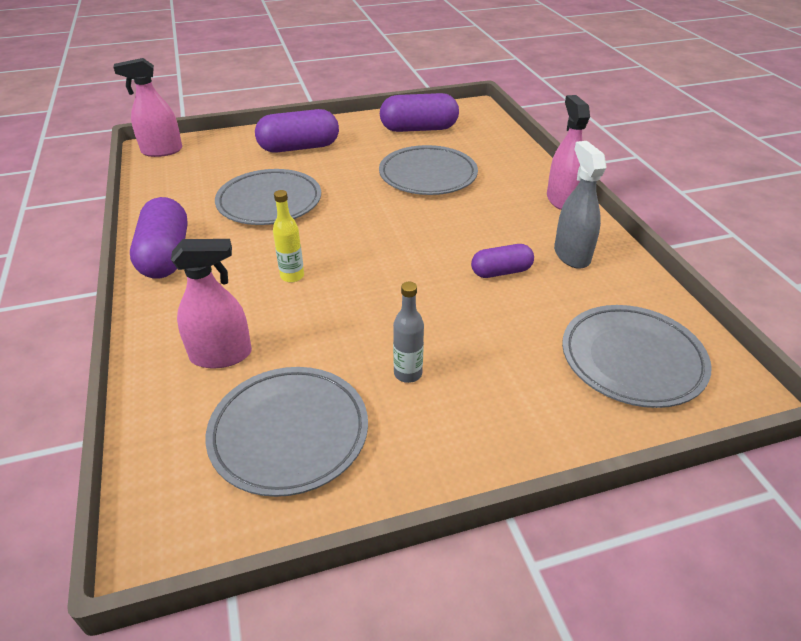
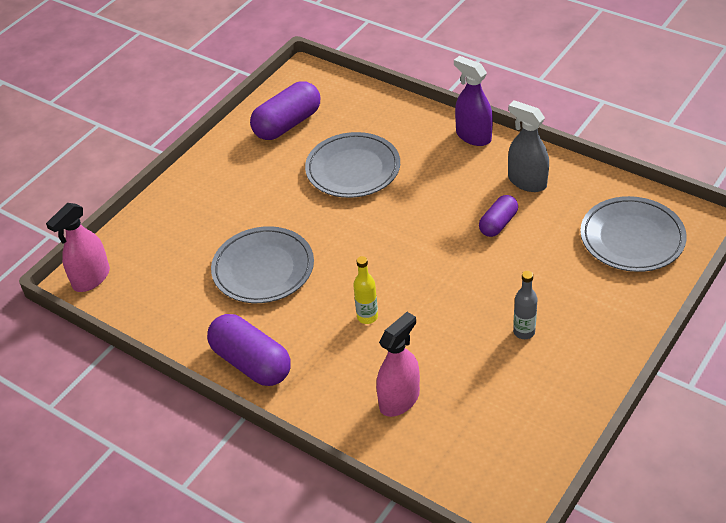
camera: 35 degrees left, 5 degrees up
(289, 433) = (503, 412): grey plate -> none
(299, 148) = (212, 202): purple capsule -> none
(561, 200) = (473, 136): pink spray bottle -> purple spray bottle

